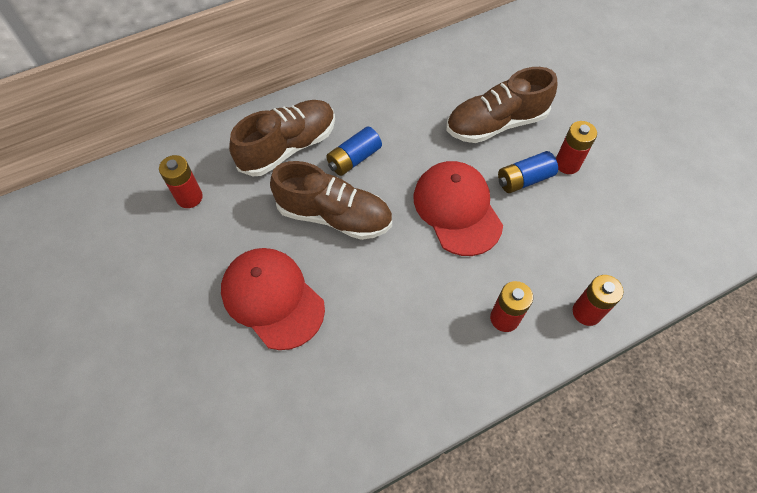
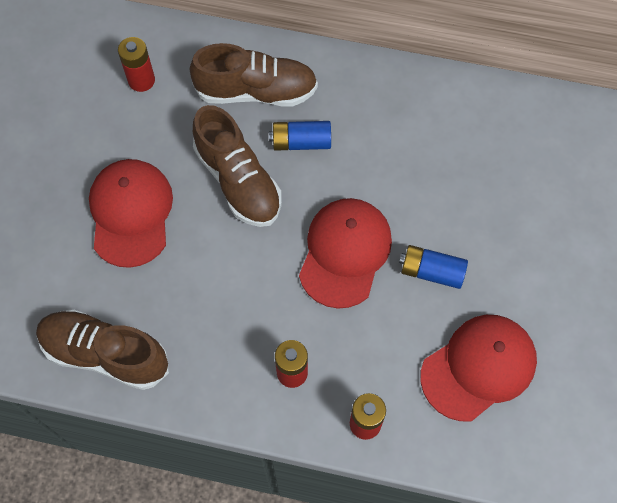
camera: 40 degrees right, 5 degrees up
(496, 123) = (460, 201): brown shoe -> brown shoe (105, 354)
(567, 164) = (487, 288): red battery -> none
(614, 217) = (478, 367): none -> red cap

